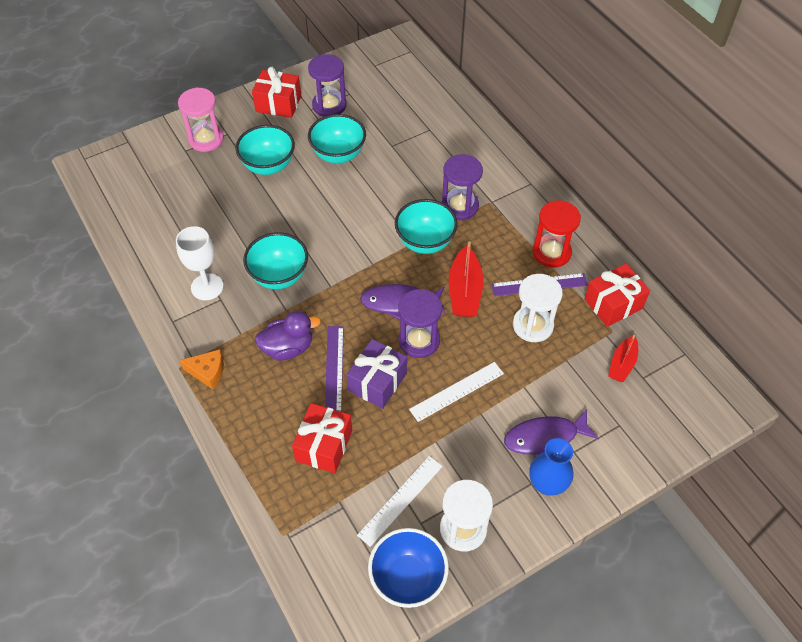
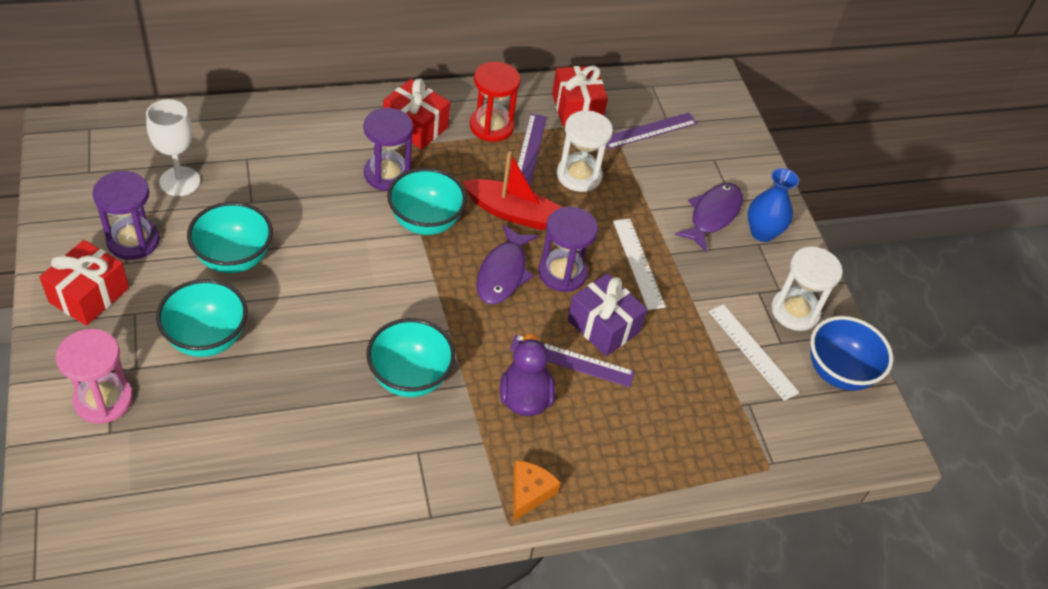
camera: 80 degrees left, 5 degrees down
(207, 287) = (390, 462): white goblet -> white goblet (180, 181)
(324, 445) = (670, 399): red gift -> red gift (415, 126)
(545, 437) = (712, 215): purple fish -> purple fish turned 150 degrees counterclockwise
(622, 364) = (649, 130): red boat -> purple ruler

